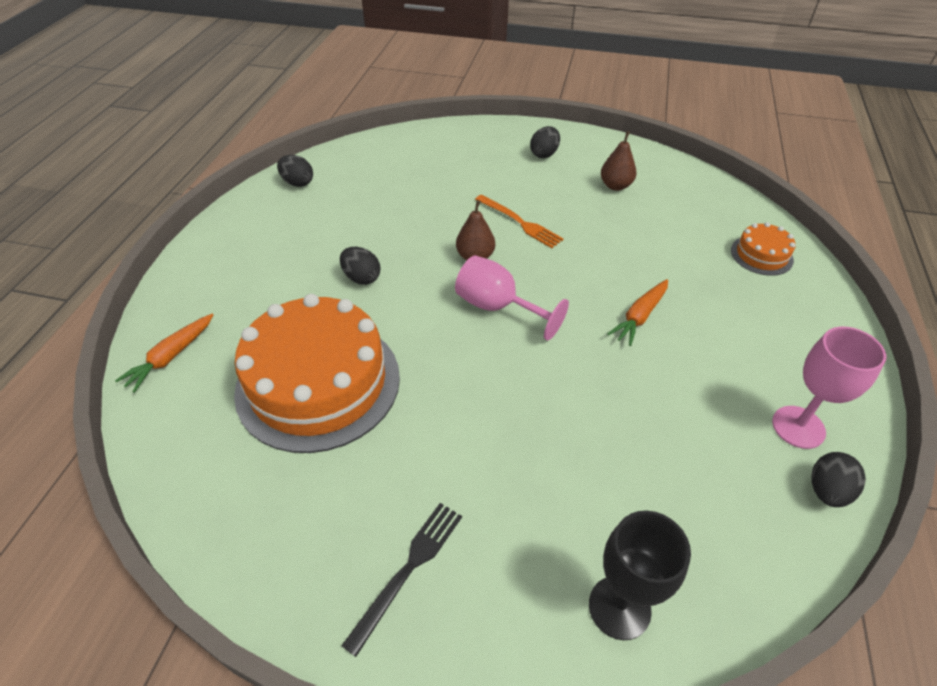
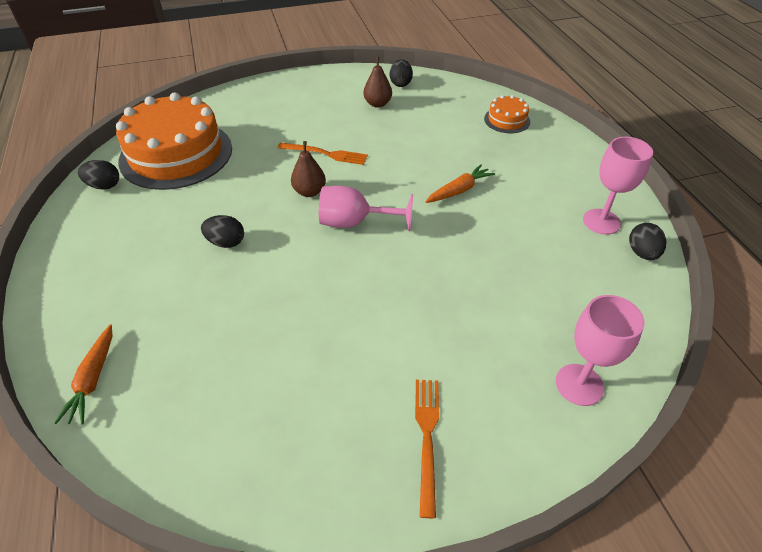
camera: 30 degrees left, 0 degrees up
(318, 383) = (251, 339): orange cake -> orange cake (176, 154)
(408, 570) = (427, 437): black fork -> orange fork
(544, 154) = (307, 96): black egg -> black egg (400, 83)
(619, 607) = (579, 384): black goblet -> pink goblet
(640, 317) = (459, 190): orange carrot -> orange carrot turned 135 degrees counterclockwise

